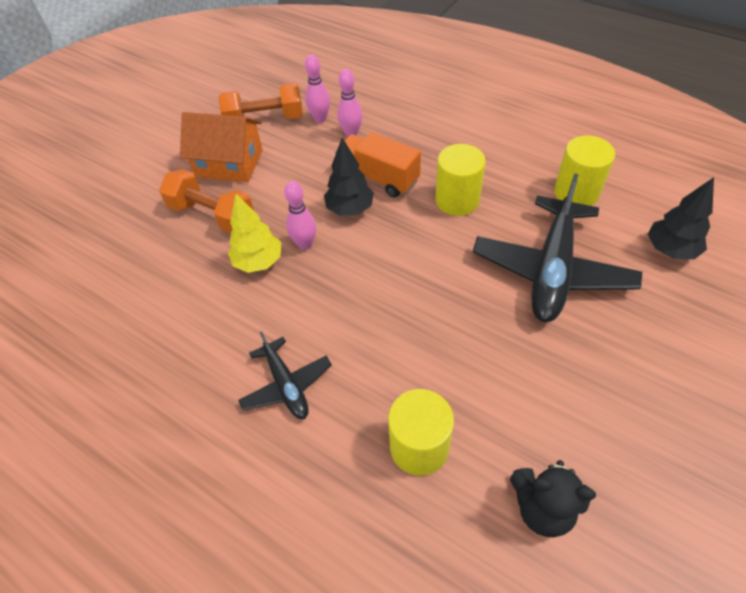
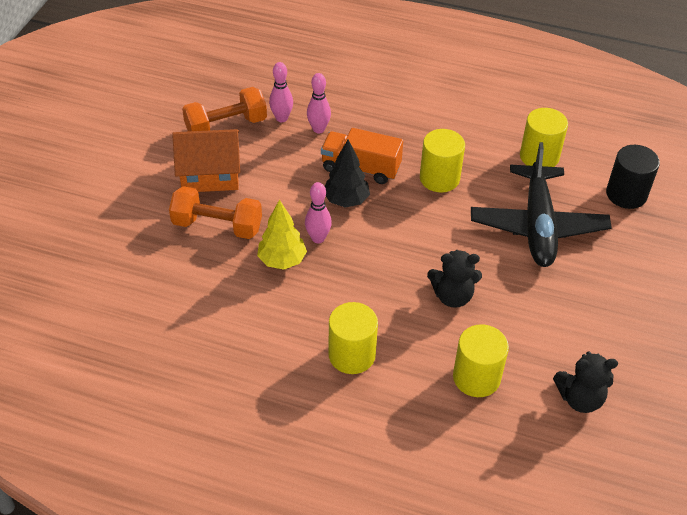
camera: 20 degrees left, 5 degrees down
(286, 385) = (352, 355): black plane -> yellow cylinder
(425, 336) = (452, 296): none -> black teddy bear
(670, 250) = (626, 194): black tree -> black cylinder

